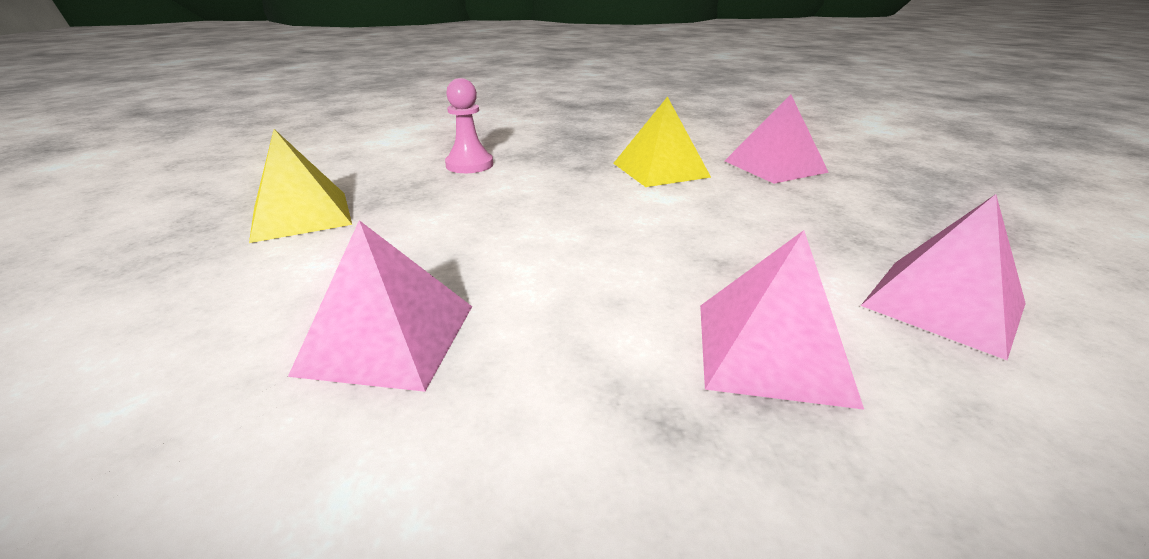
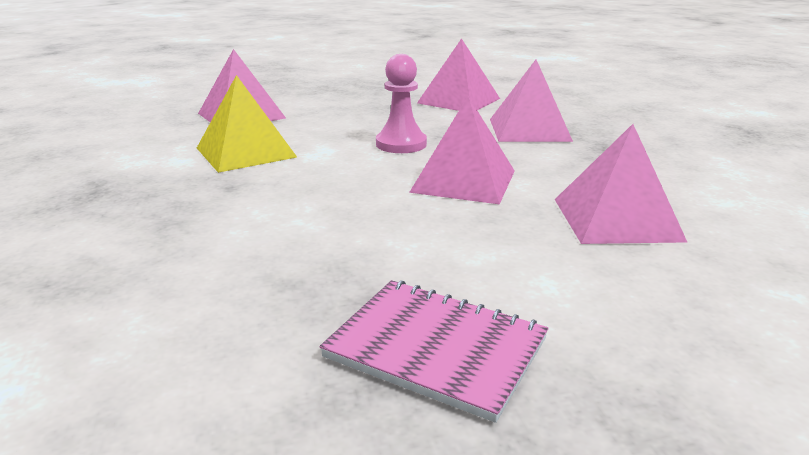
camera: 100 degrees left, 5 degrees down
(301, 215) = (436, 348): yellow pyramid -> pink notebook
(469, 165) = (206, 257): pink pawn -> pink pawn (401, 144)
(553, 258) = (464, 181): none -> pink pyramid

